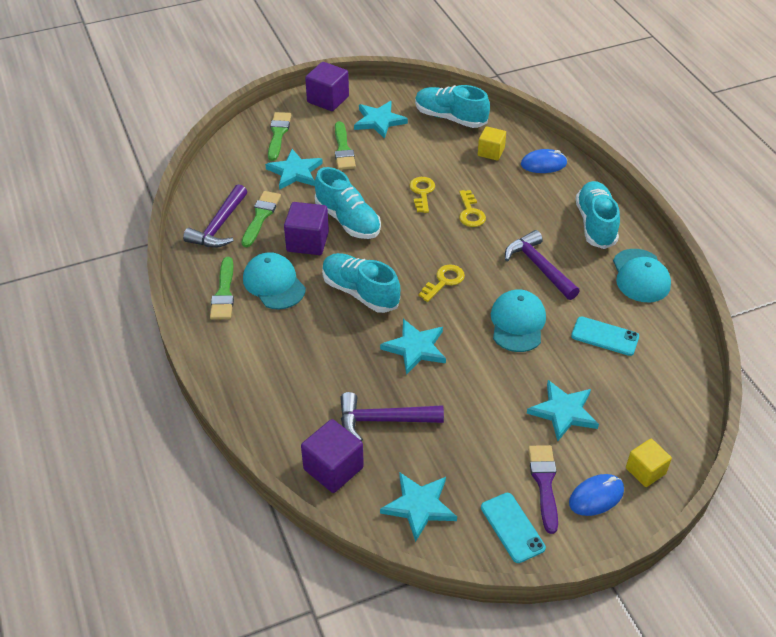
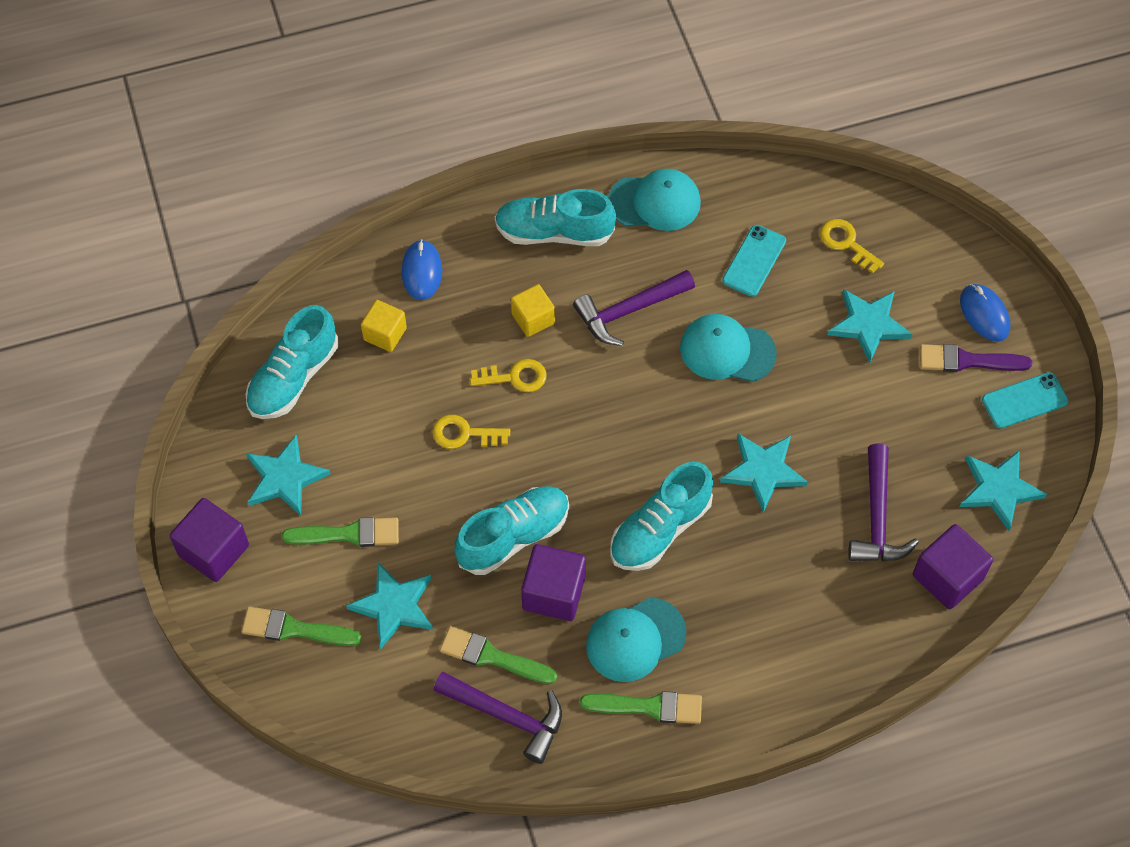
camera: 85 degrees left, 15 degrees up
(444, 281) = (647, 425): yellow key -> yellow key (846, 243)
(645, 471) = (951, 261): yellow cube -> yellow cube (533, 319)

